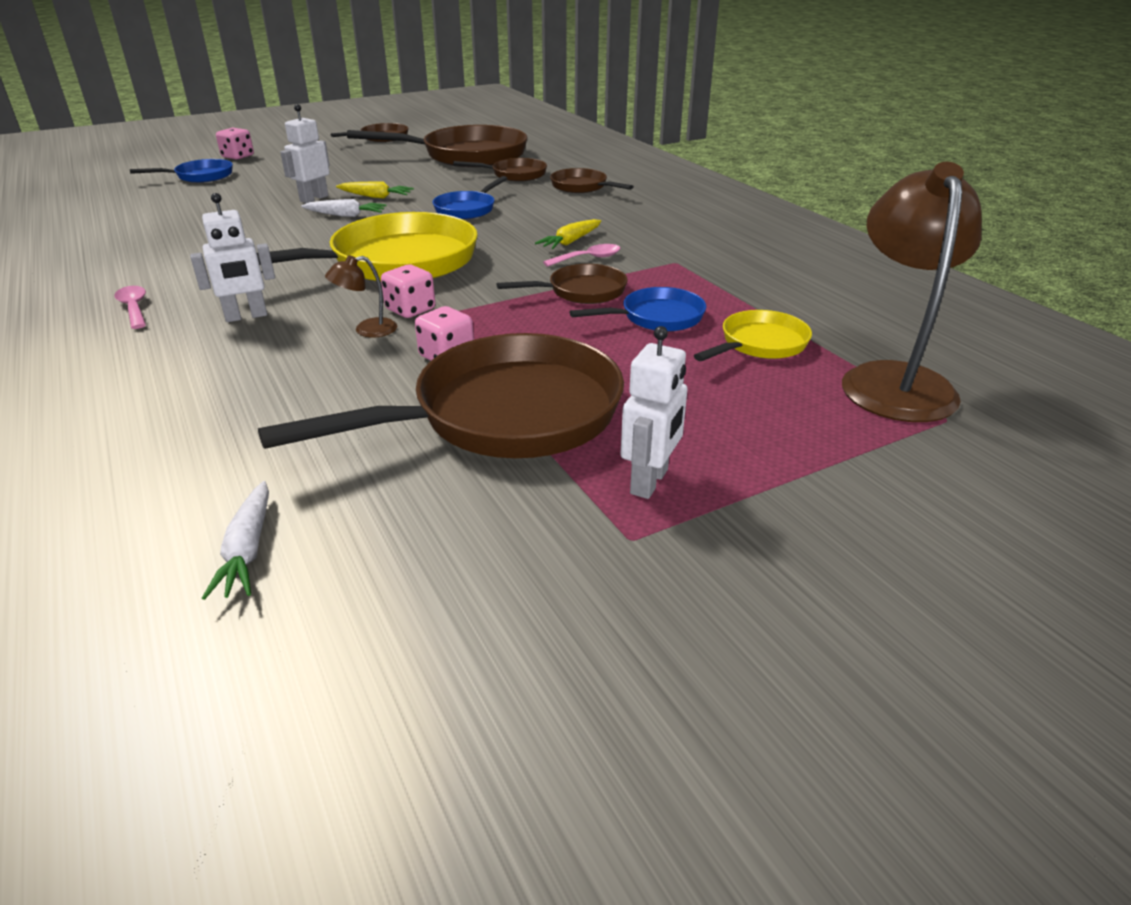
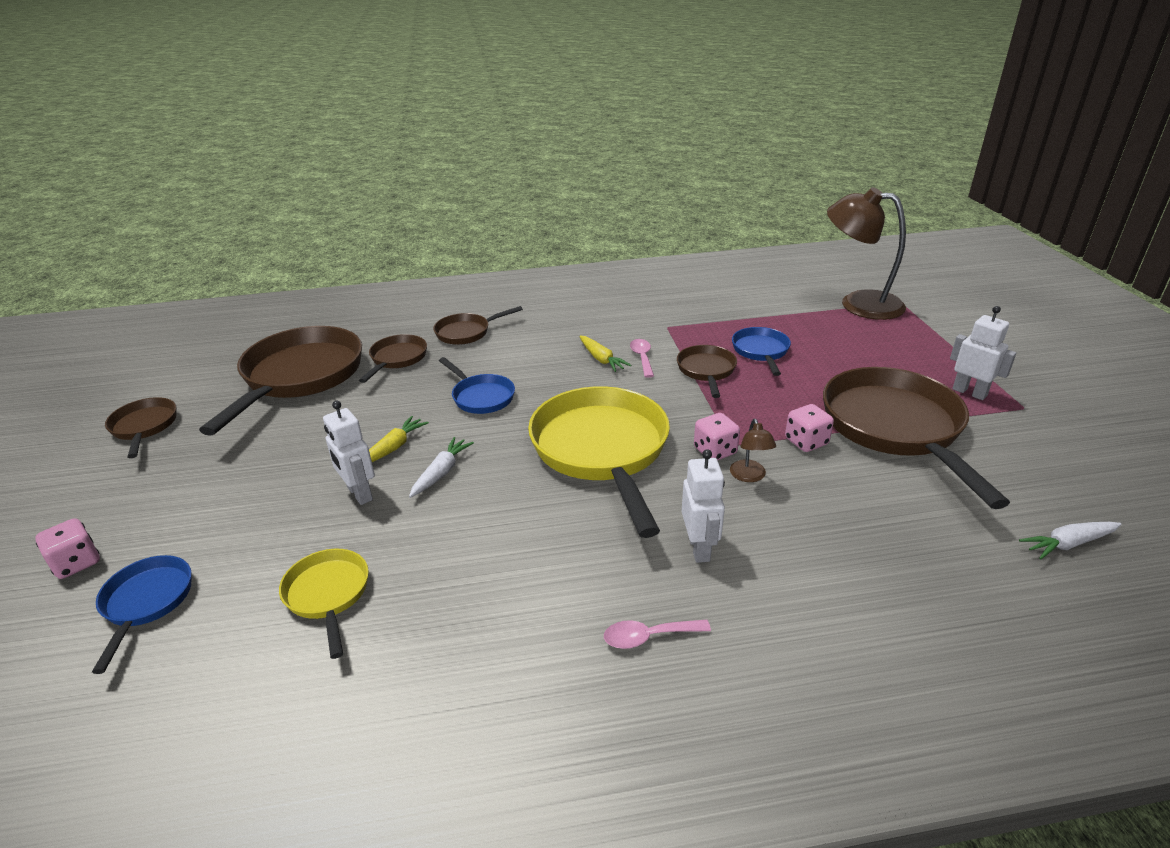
camera: 70 degrees left, 0 degrees up
(247, 550) = (1068, 544): white carrot -> white carrot turned 150 degrees clockwise
(760, 344) = (808, 327): yellow pan -> yellow pan (328, 595)

